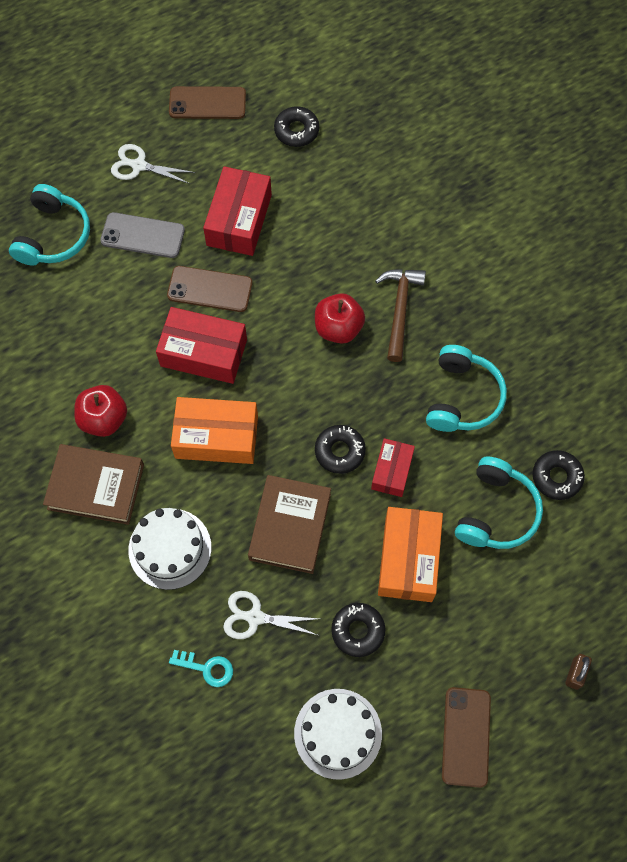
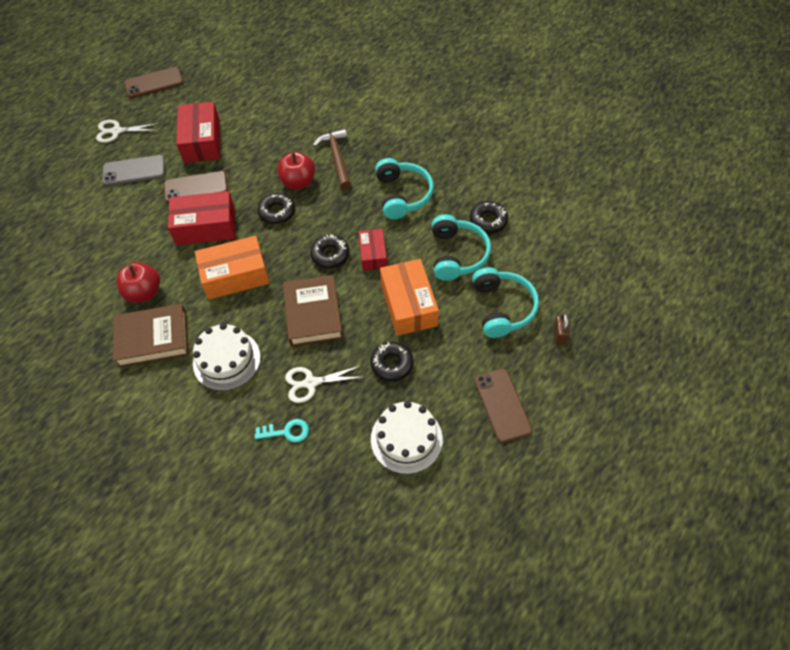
camera: 20 degrees left, 10 degrees down
(53, 236) = (65, 190): turquoise headphones -> turquoise headphones (502, 308)
(296, 131) = (223, 80): black donut -> black donut (277, 212)

